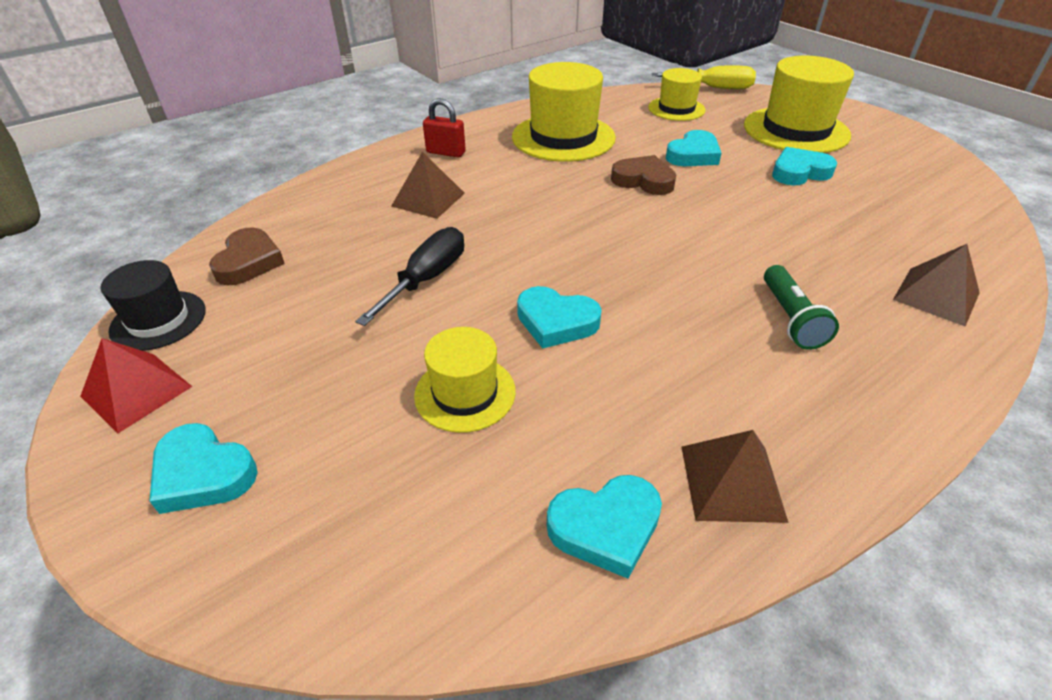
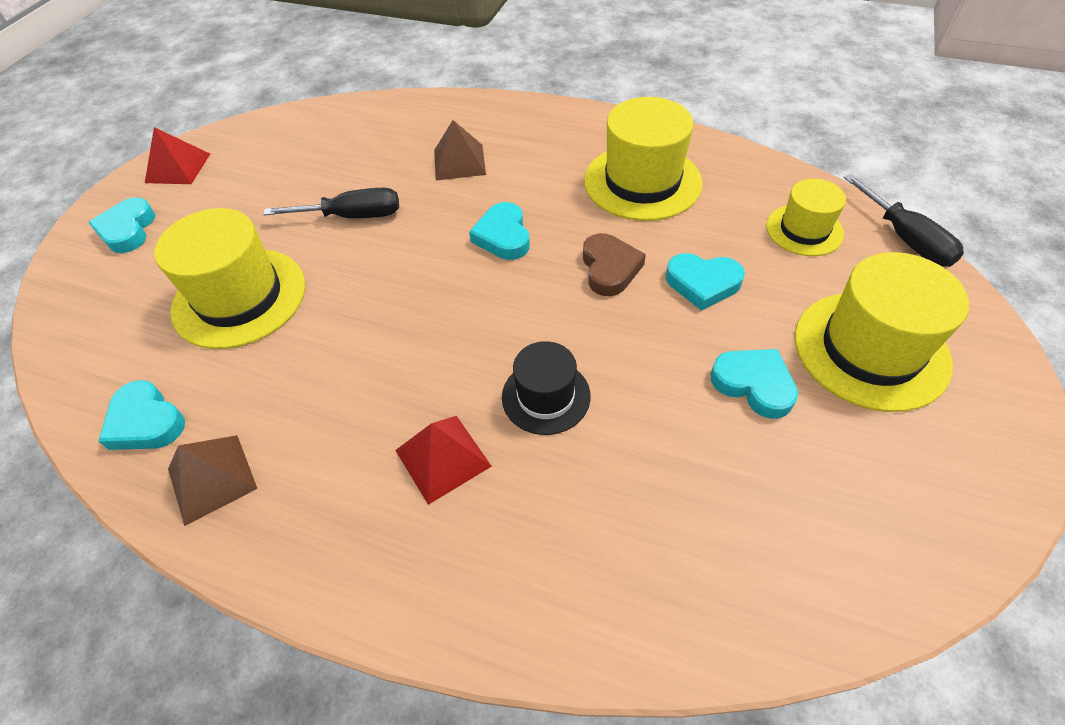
camera: 60 degrees right, 10 degrees up
(158, 320) = (240, 136): black hat -> black hat (546, 396)
(249, 262) = (318, 131): brown heart -> none
(446, 152) = (541, 132): red padlock -> none
(465, 393) = (239, 297): yellow hat -> yellow hat, size x1.71
(556, 322) = (343, 307): turquoise heart -> turquoise heart (503, 236)
(714, 88) = (905, 238): yellow screwdriver -> black screwdriver
(790, 318) = (443, 458): green flashlight -> red pyramid
(936, 296) = (570, 581): brown pyramid -> none

